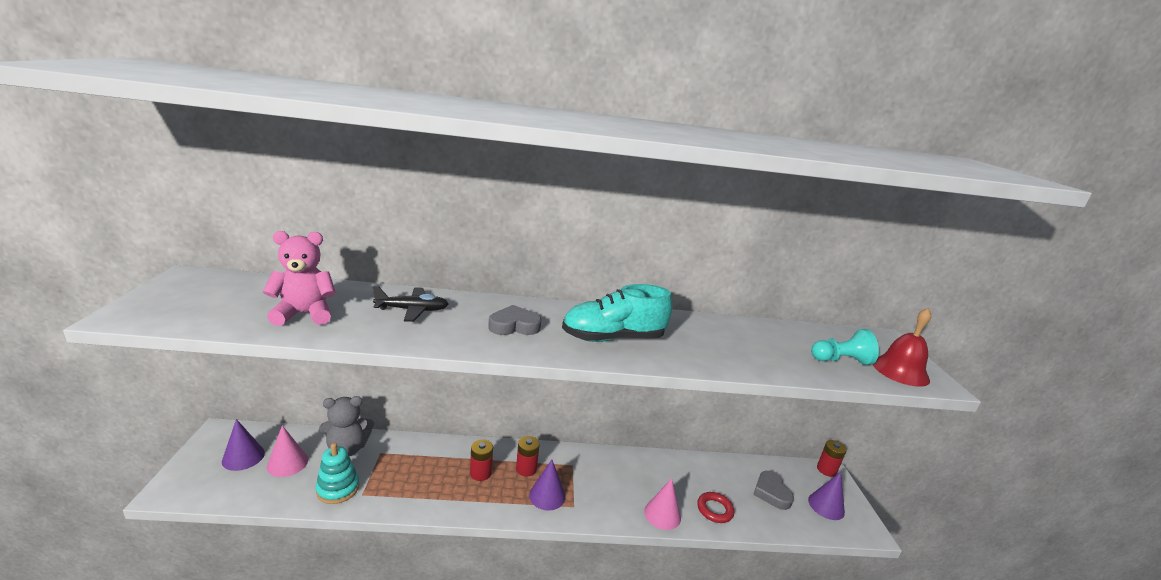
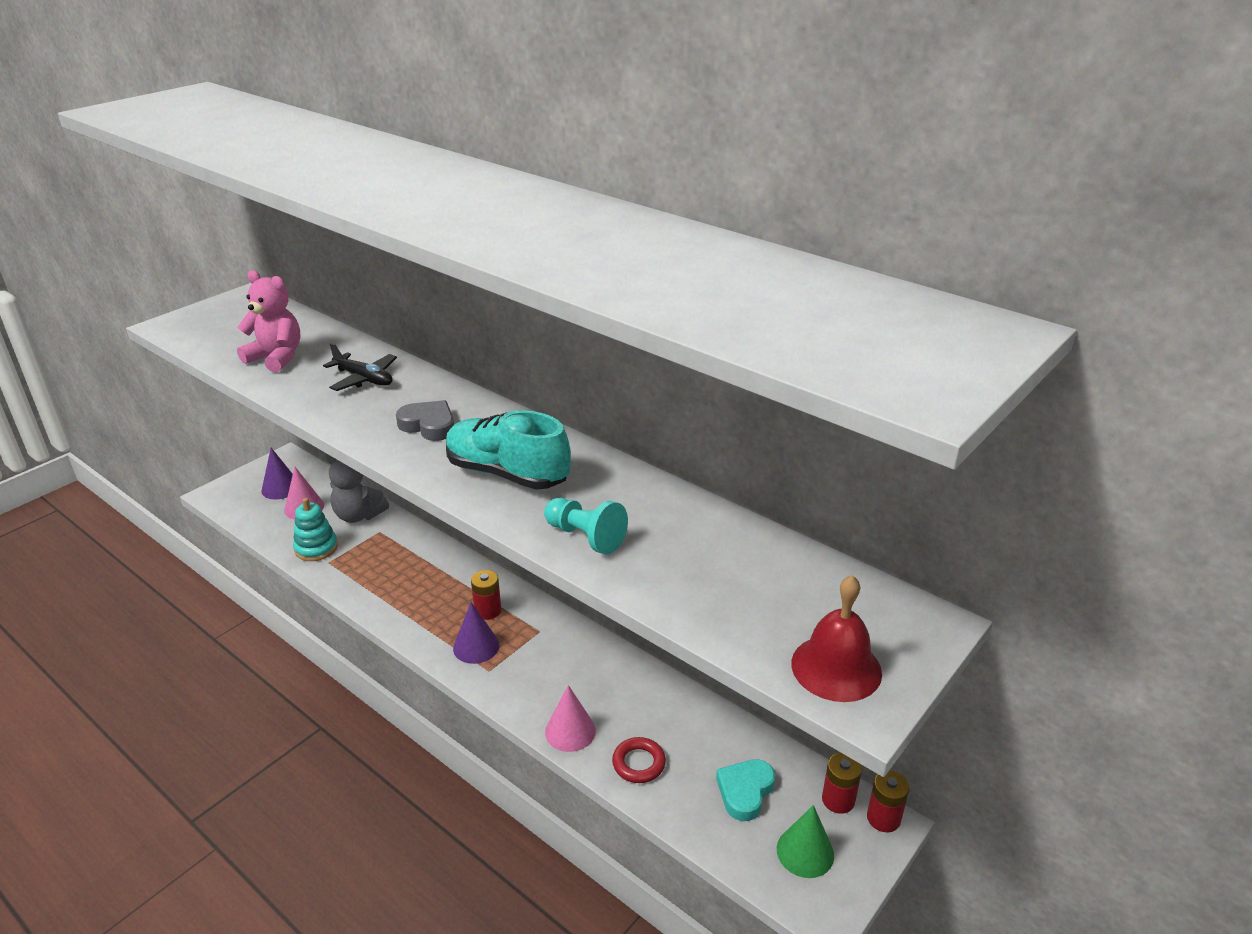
camera: 45 degrees right, 10 degrees up
(480, 473) = (441, 593): red battery -> red battery (838, 800)
(771, 493) = (745, 791): grey heart -> turquoise heart
(826, 506) = (805, 852): purple cone -> green cone
(841, 360) = (763, 615): turquoise pawn -> turquoise pawn (585, 537)

